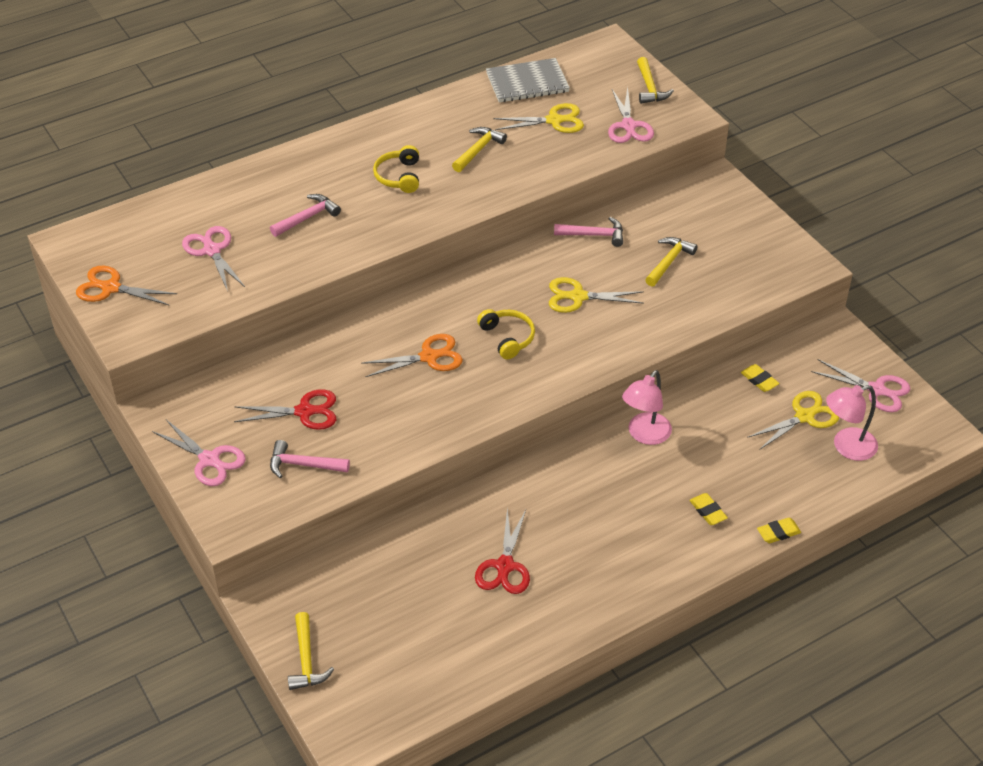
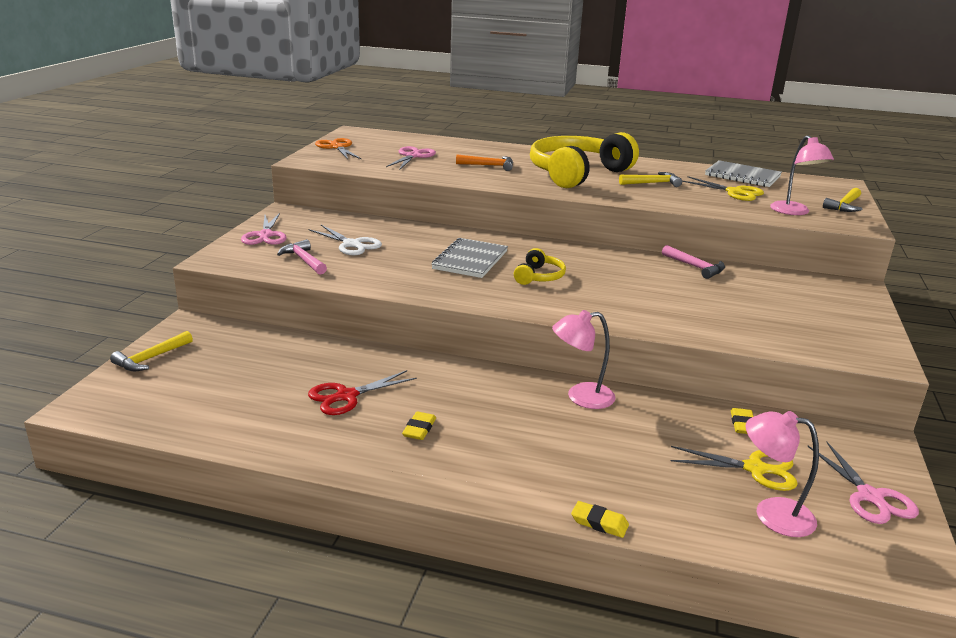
camera: 45 degrees right, 20 degrees down
(304, 411) = (352, 244): red scissors -> white scissors
(307, 217) = (489, 166): pink hammer -> orange hammer
(399, 176) = (577, 173): yellow headphones -> yellow headphones, size x2.28
(429, 357) = (470, 260): orange scissors -> grey notebook
(578, 297) = (628, 284): yellow scissors -> none
(628, 126) = (794, 212): pink scissors -> pink lamp
(669, 262) = (738, 301): yellow hammer -> none
(708, 511) = (556, 467): yellow eraser -> yellow eraser (419, 429)

